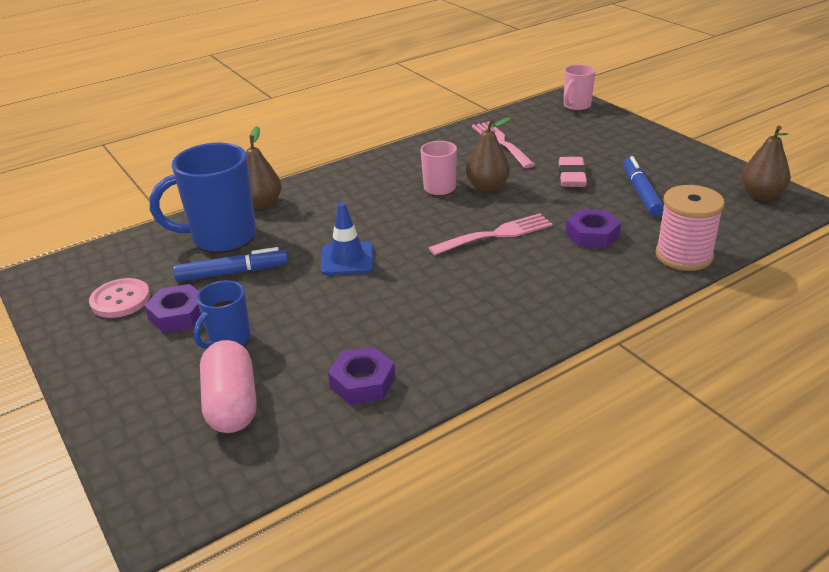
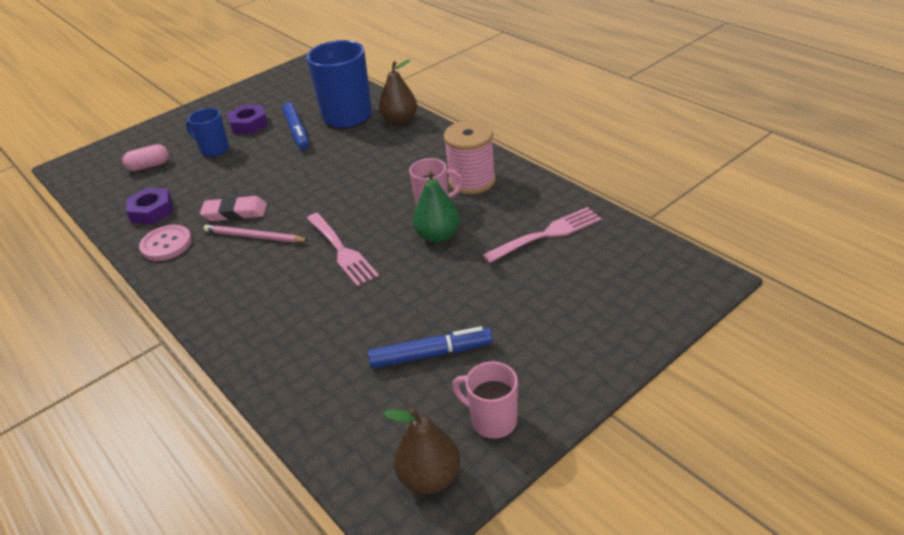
camera: 85 degrees right, 5 degrees up
(120, 300) = (271, 100): pink button -> pink button (166, 244)
(232, 404) = (149, 166): pink capsule -> pink capsule, size x0.62
(347, 259) = (309, 177): blue traffic cone -> none
(453, 290) = (254, 236): none -> pink pencil
(487, 187) = (438, 236): brown pear -> green pear
(572, 176) = (468, 295): pink eraser -> pink eraser (235, 213)
(576, 106) = (681, 289): pink mug -> pink mug (492, 421)
(592, 235) = (337, 316): purple nut -> none
(683, 255) = (288, 388): pink spool -> pink spool (472, 181)

